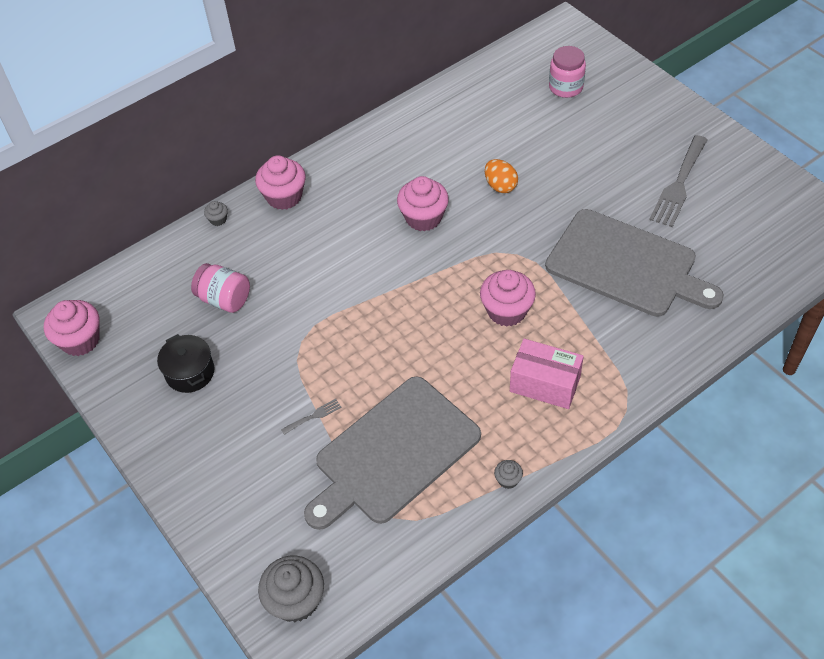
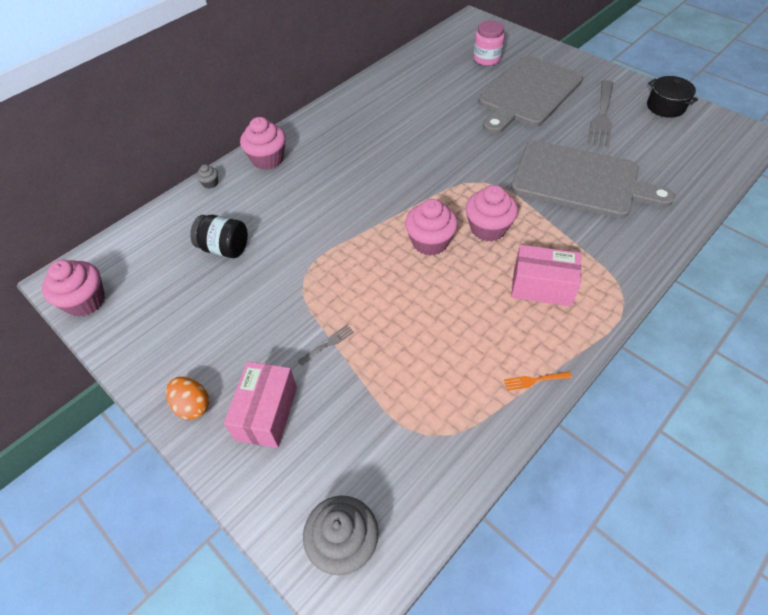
camera: 10 degrees left, 0 degrees up
(190, 372) = (198, 318): black pot -> black pot (665, 106)
(224, 299) = (224, 248): pink jar -> black jar
(244, 476) = (267, 413): none -> pink box
(393, 453) = (414, 370): grey cutting board -> grey cutting board (528, 93)
(423, 218) = (394, 163): pink cupcake -> pink cupcake (430, 242)
(500, 186) = (454, 132): orange egg -> orange egg (192, 405)
(508, 480) = (534, 380): grey cupcake -> orange fork

